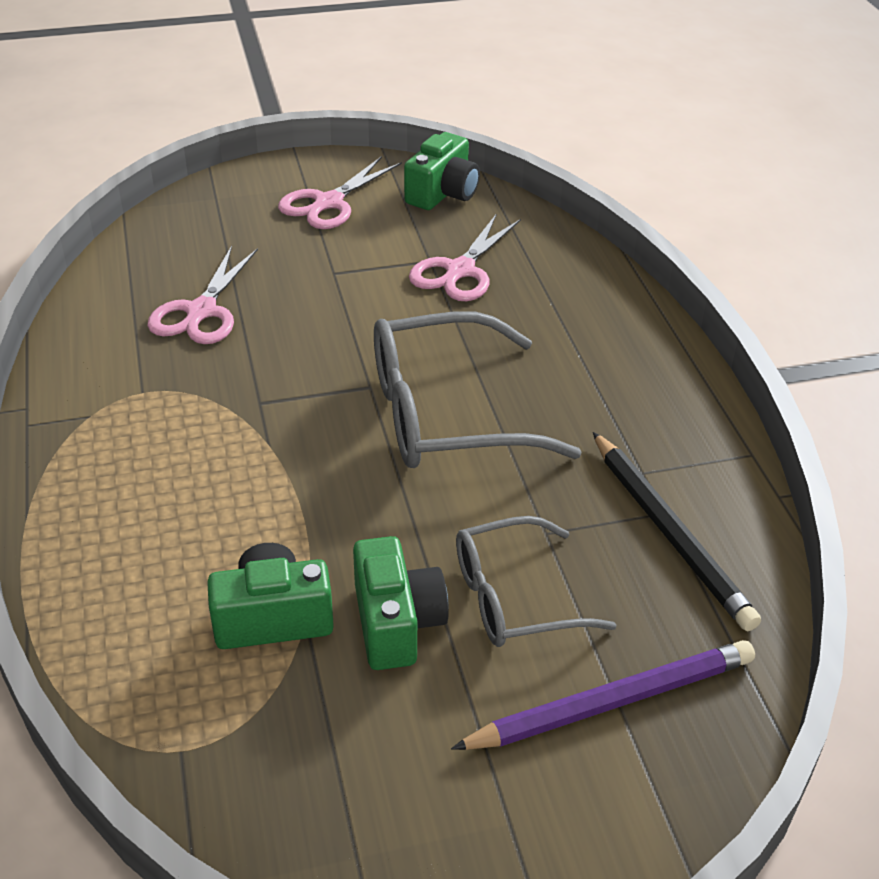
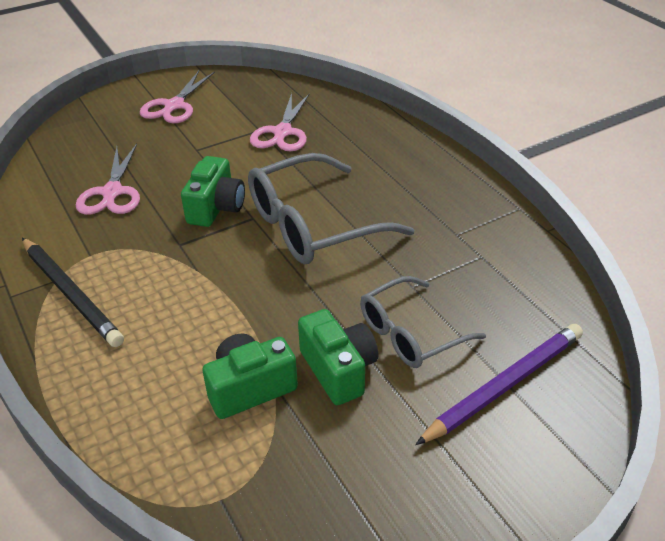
camera: 15 degrees left, 0 degrees up
(443, 193) = (250, 86): green camera -> green camera (216, 208)
(669, 533) = (491, 268): black pencil -> black pencil (71, 293)

